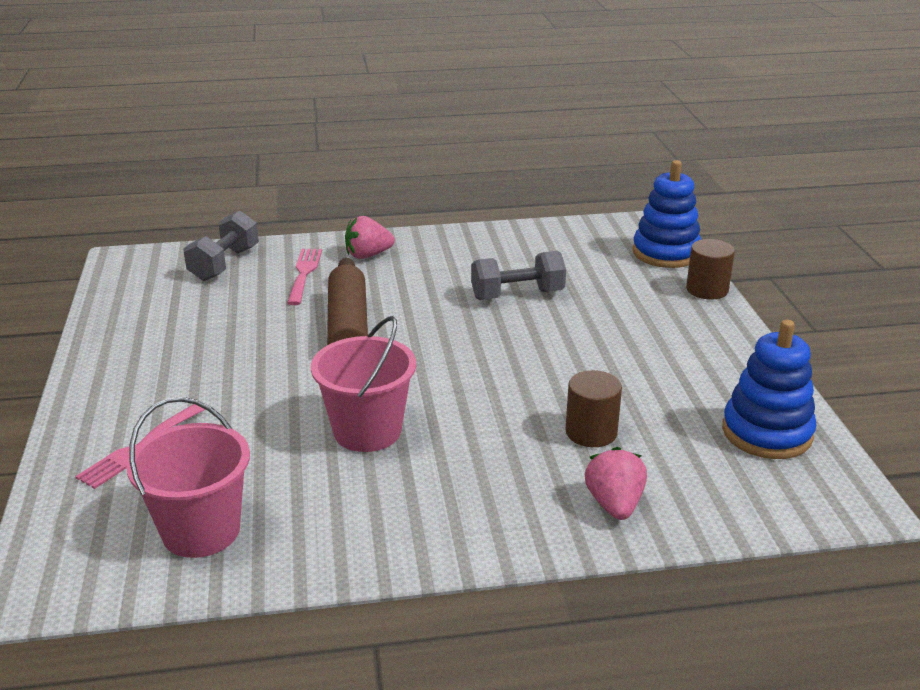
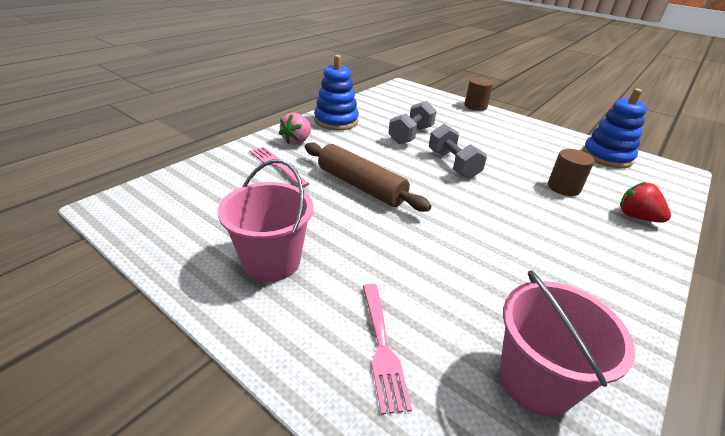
camera: 45 degrees left, 5 degrees up
(224, 264) = (208, 179): grey dumbbell -> grey dumbbell (453, 164)
(367, 431) = (485, 242): pink bucket -> pink bucket (271, 261)
(614, 504) = (636, 217): pink strawberry -> red strawberry
(666, 253) = (432, 96): blue stacking toy -> blue stacking toy (336, 121)

